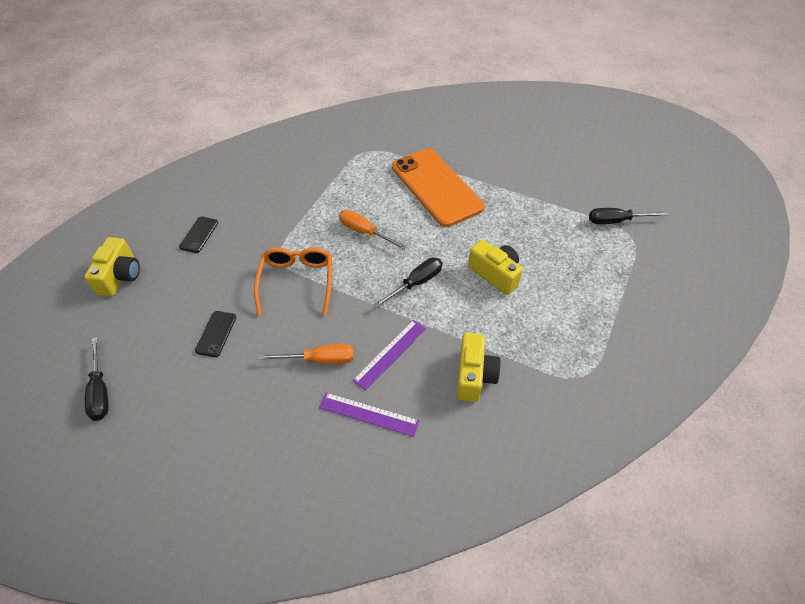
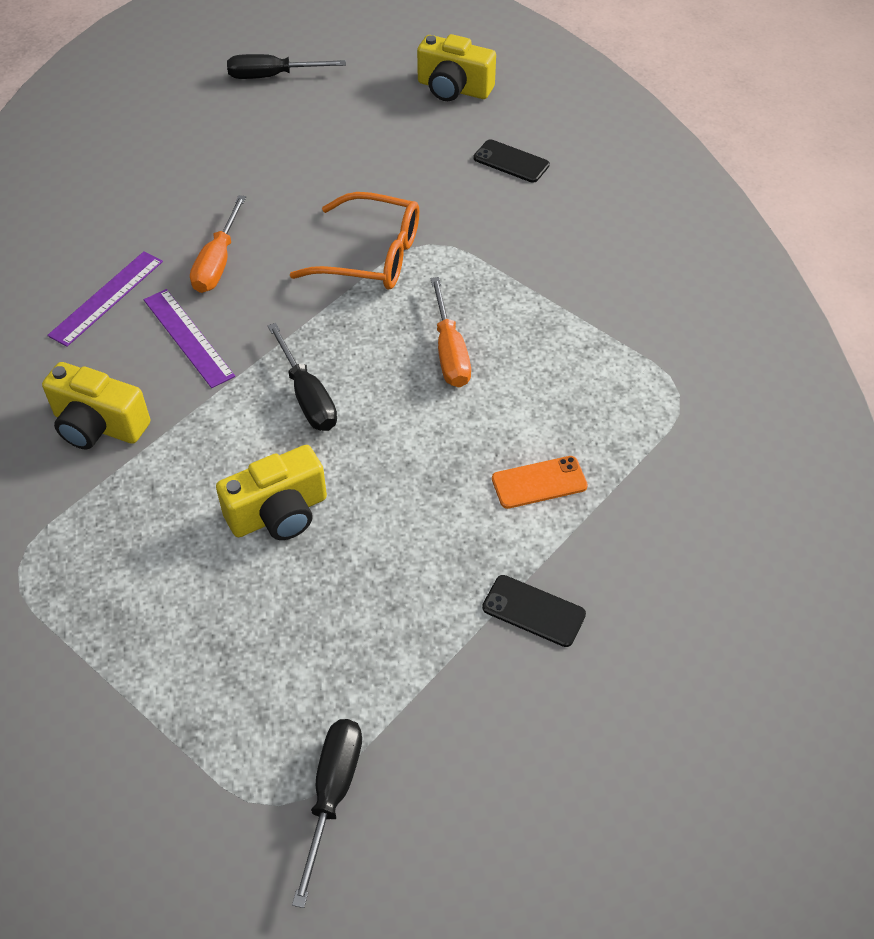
camera: 105 degrees right, 0 degrees up
(216, 334) = (312, 169): black phone -> black phone (533, 611)
(365, 232) = (450, 352): orange screwdriver -> orange screwdriver turned 120 degrees clockwise
(436, 187) = (539, 482): orange phone -> orange phone, size x0.41

